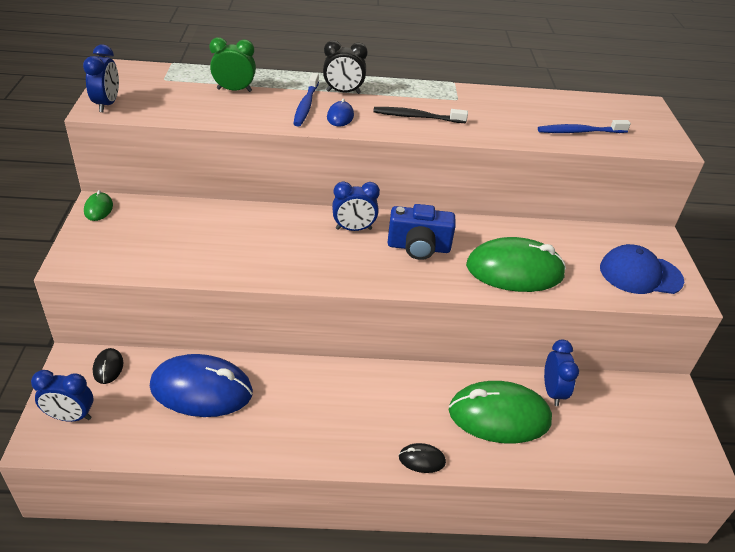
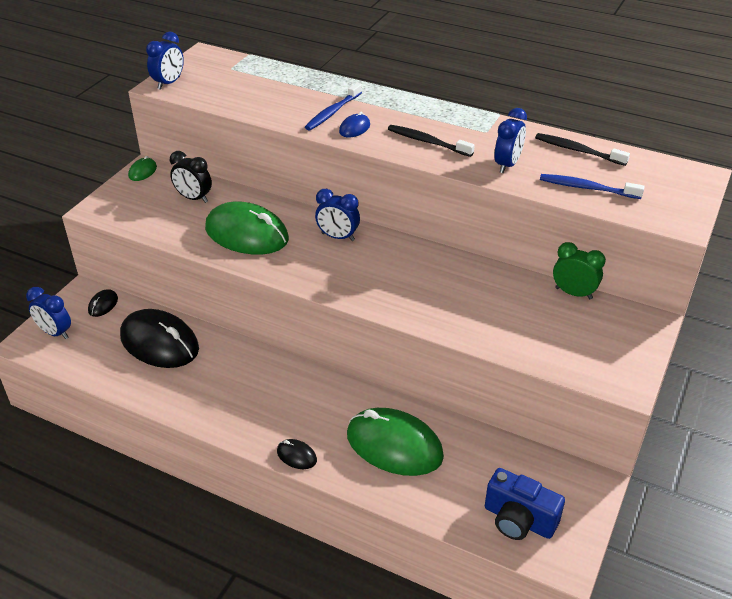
camera: 30 degrees right, 0 degrees up
(201, 389) = (159, 343): blue mouse -> black mouse
(234, 90) = (281, 88): green clock -> green clock (573, 293)
(343, 92) = (378, 106): black clock -> black clock (194, 198)
(418, 247) = (384, 268): blue camera -> blue camera (518, 520)
(514, 270) = (460, 311): green mouse -> green mouse (247, 234)
(543, 102) = (578, 150): none -> black toothbrush
(553, 392) = (464, 443): blue clock -> blue clock (507, 165)
(640, 274) = (592, 350): blue cap -> none

